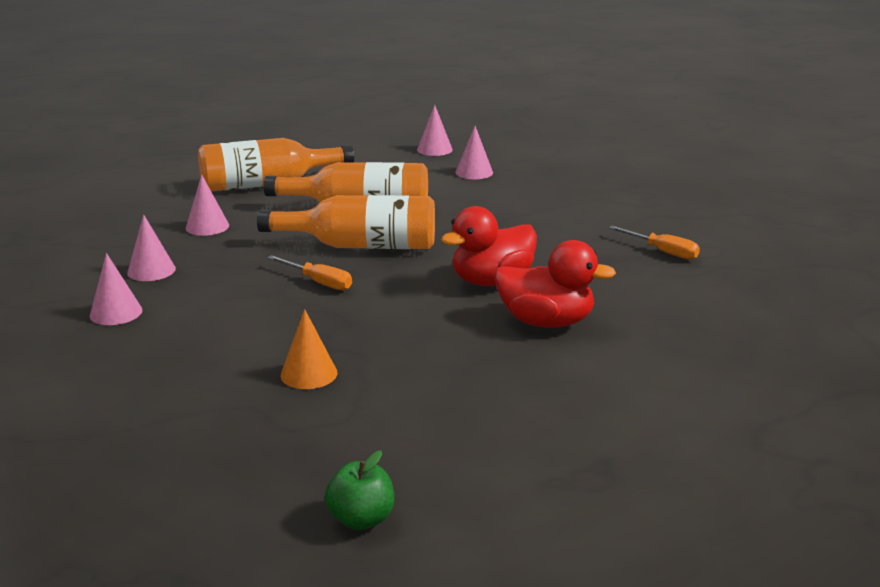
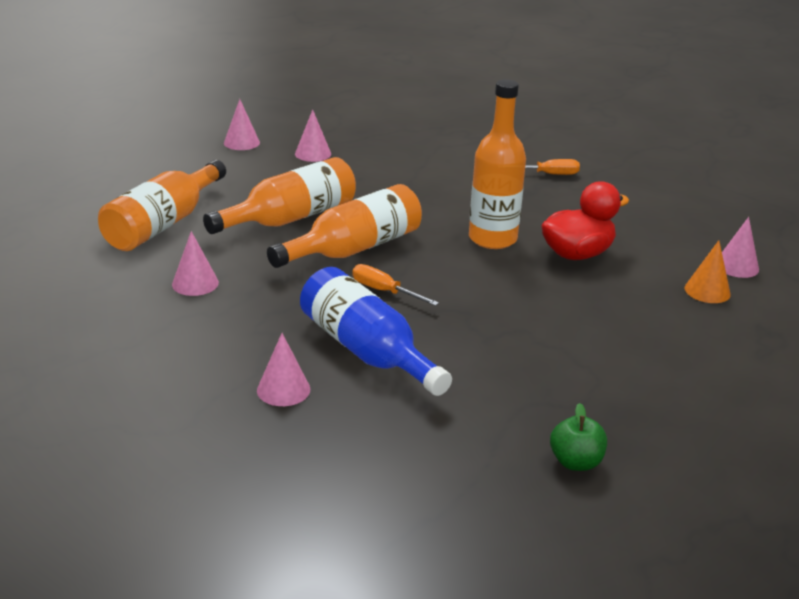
camera: 45 degrees left, 5 degrees up
(151, 270) = (233, 342): pink cone -> pink cone (736, 266)
(219, 315) = (367, 351): none -> blue bottle
(309, 374) = (517, 361): orange cone -> orange cone (707, 291)
(319, 282) = (384, 291): orange screwdriver -> orange screwdriver turned 135 degrees counterclockwise
(361, 519) = (724, 431): green apple -> green apple (575, 462)
(491, 281) = (492, 239): red duck -> orange bottle

